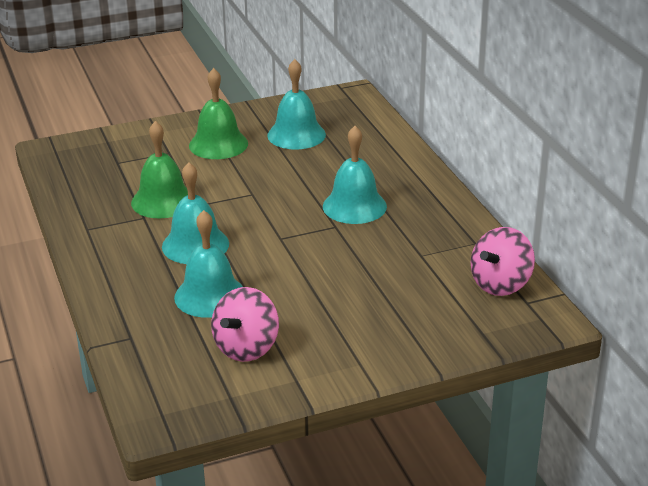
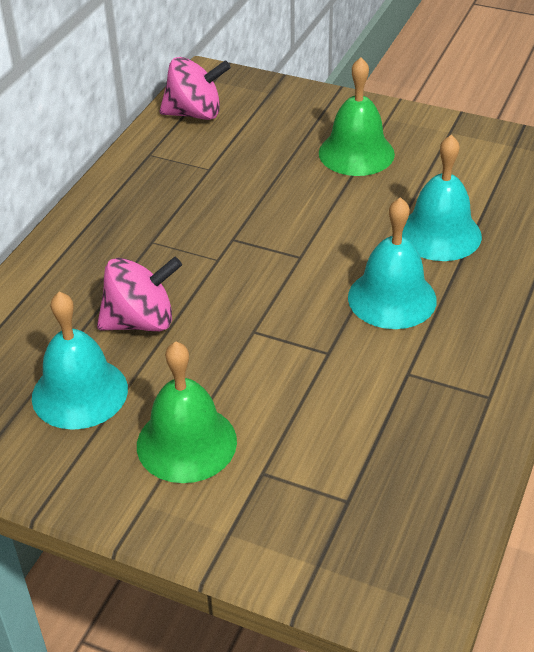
camera: 135 degrees left, 10 degrees up
(163, 201) = (361, 384): green bell -> green bell (356, 153)
(246, 348) = (460, 172): pink spinning top -> pink spinning top (141, 321)
(354, 206) = (181, 249): turquoise bell -> none

